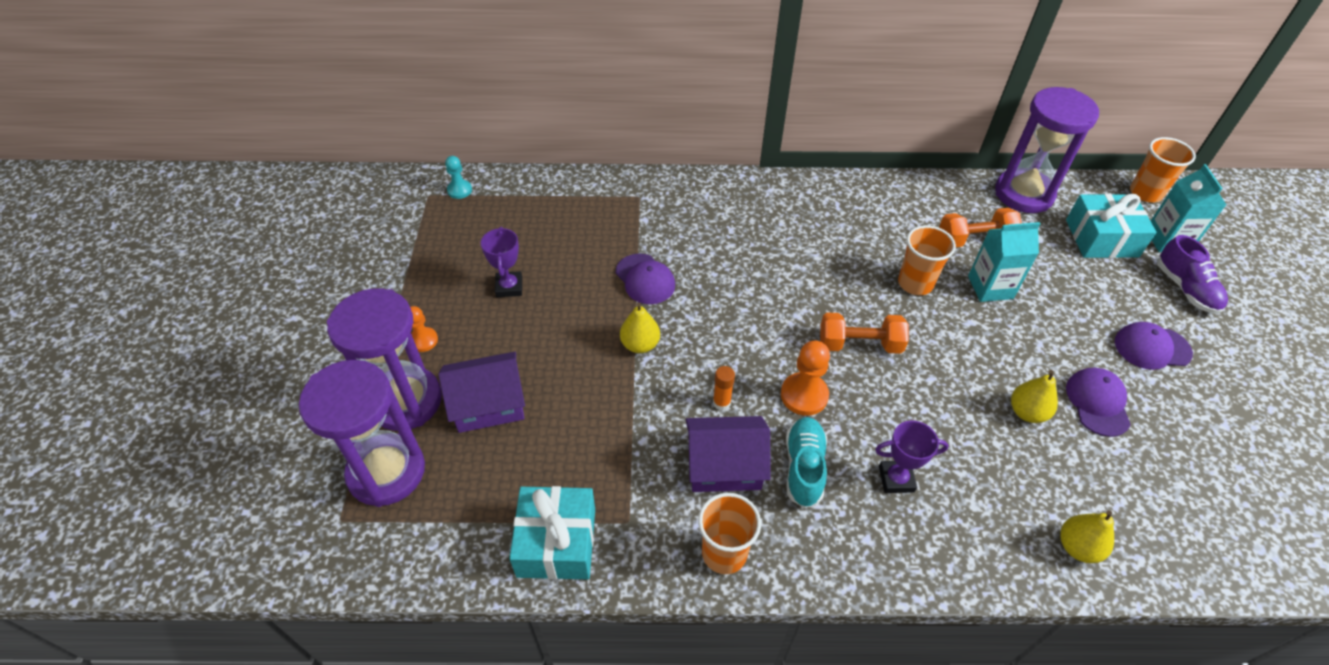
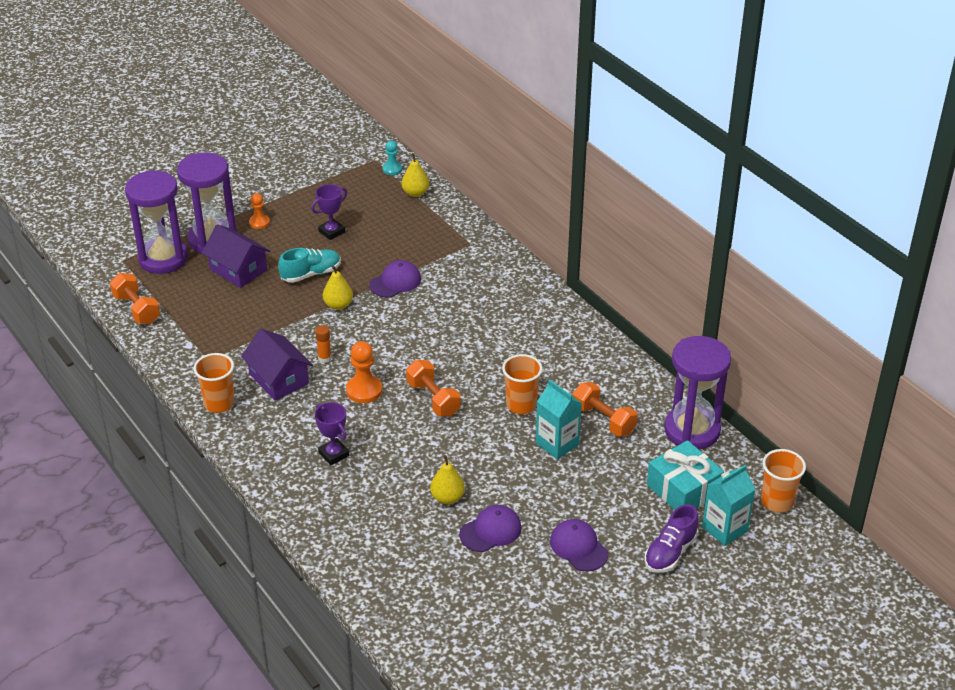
camera: 55 degrees right, 10 degrees down
(457, 555) = (136, 309): none -> orange dumbbell
(556, 542) = (173, 339): turquoise gift -> none
(645, 279) = (395, 282): purple cap -> purple cap turned 150 degrees counterclockwise
(804, 468) = (306, 412): turquoise shoe -> turquoise shoe (311, 274)
(1077, 547) = (352, 552): yellow pear -> yellow pear (415, 193)

